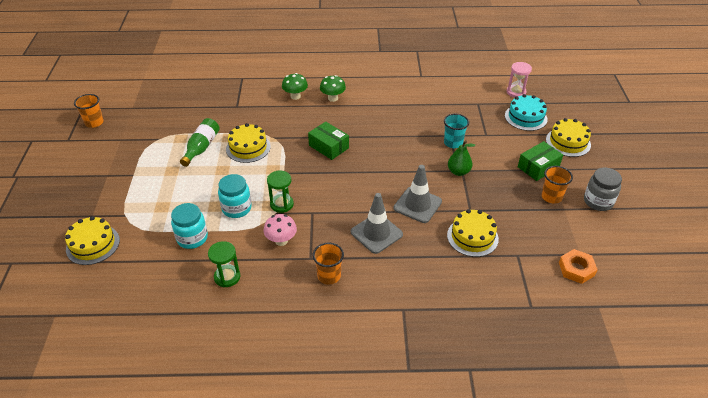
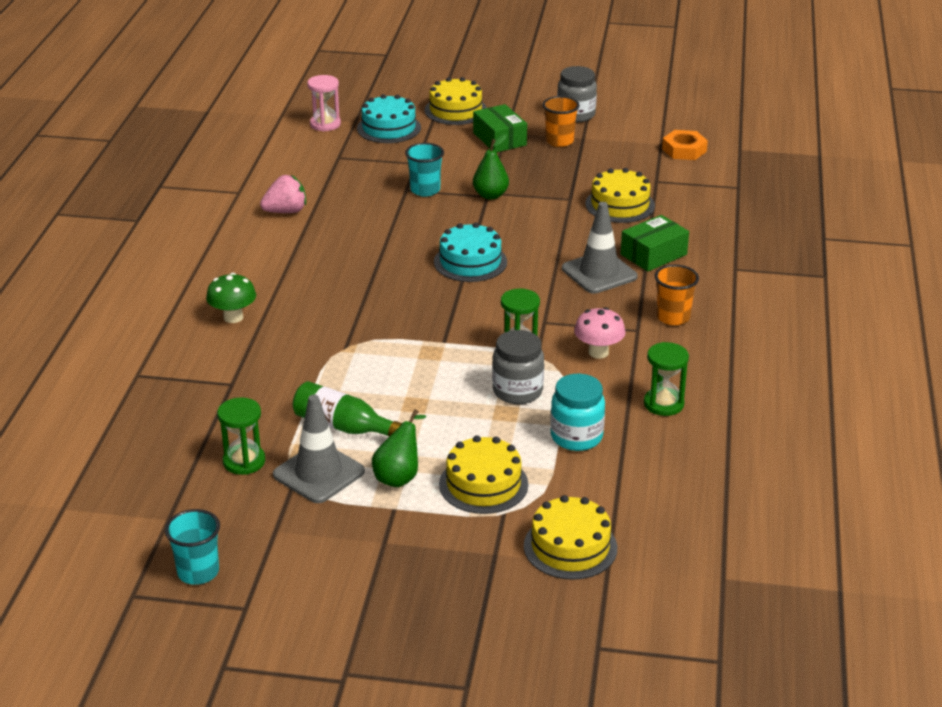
camera: 80 degrees left, 10 degrees down
(94, 122) = (198, 572): orange cup -> turquoise cup
(159, 173) = (399, 476): none -> green pear
(173, 121) = (244, 461): none -> green hourglass
(236, 208) = (517, 391): turquoise jar -> grey jar
(248, 148) = (364, 375): yellow cake -> yellow cake (483, 484)
(328, 147) = (392, 295): green box -> green box (653, 254)
(333, 98) = (259, 280): green mushroom -> none
(373, 173) = (470, 262): none -> turquoise cake
(406, 95) = (286, 211): none -> pink strawberry
(417, 205) = (550, 235): grey traffic cone -> grey traffic cone (318, 473)

